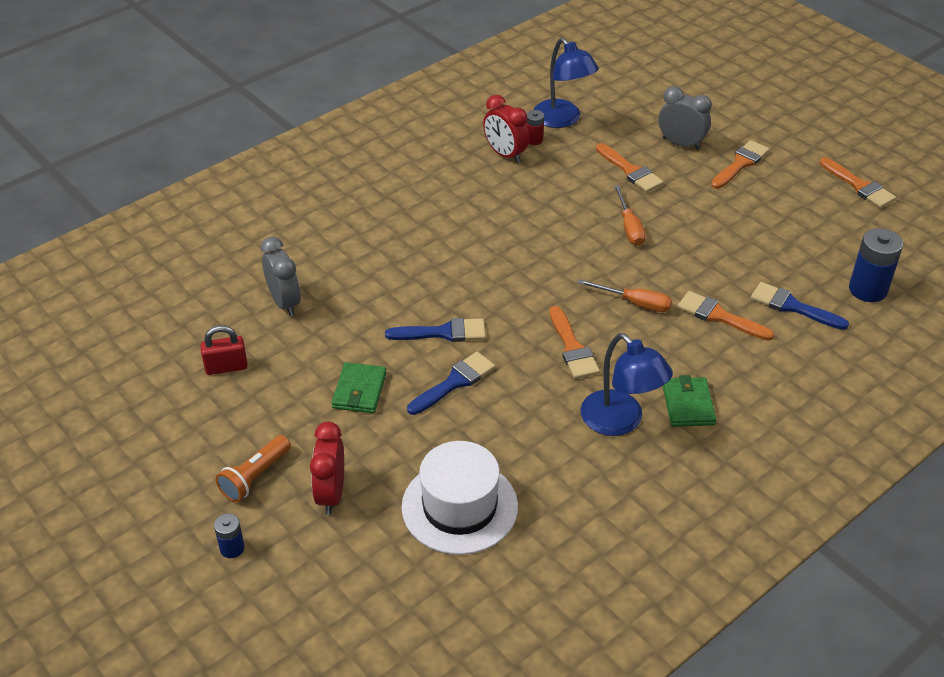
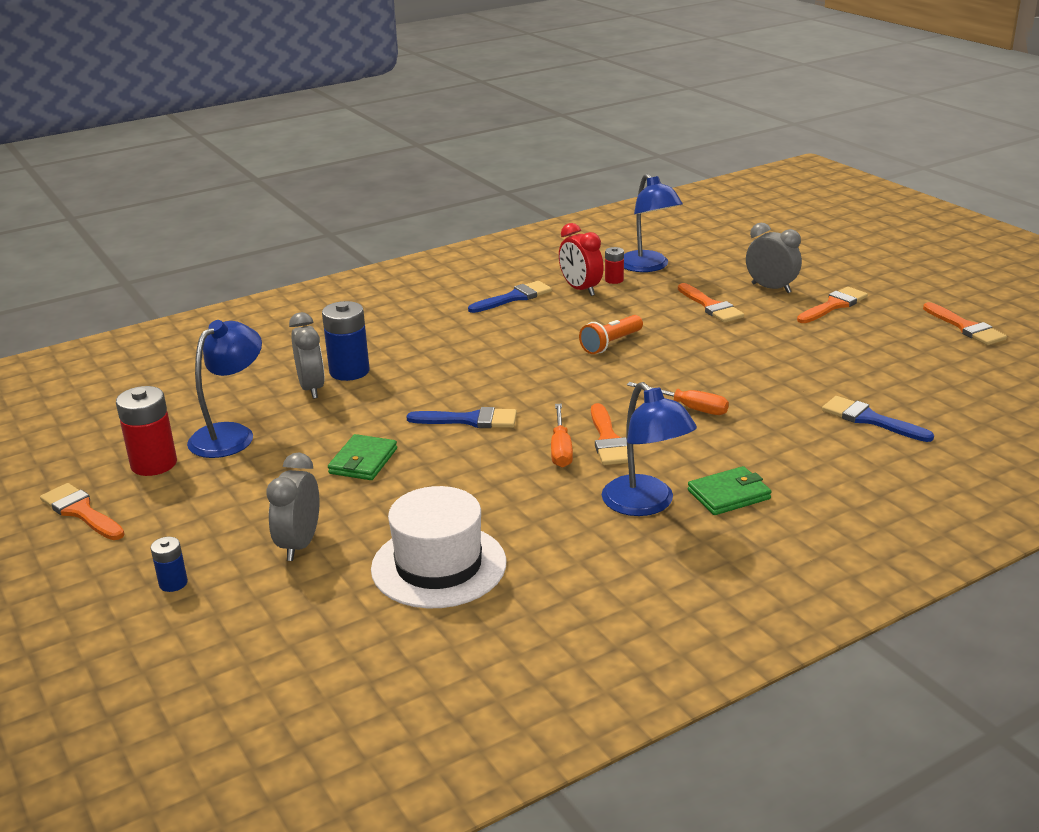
camera: 10 degrees right, 15 degrees down
(165, 409) = (154, 464): none -> red battery
(226, 367) = (231, 434): red padlock -> blue lamp
(255, 477) = (223, 525): orange flashlight -> orange flashlight (611, 344)
(331, 494) = (299, 544): red clock -> grey clock
(454, 382) = (469, 460): blue brush -> blue brush (514, 297)
(629, 227) = (698, 348): orange screwdriver -> orange screwdriver (561, 449)
(688, 404) = (729, 495): green wallet -> green wallet turned 60 degrees clockwise
(719, 316) = (782, 423): orange brush -> orange brush (81, 512)
(868, 289) = (962, 410): blue battery -> blue battery (349, 371)

